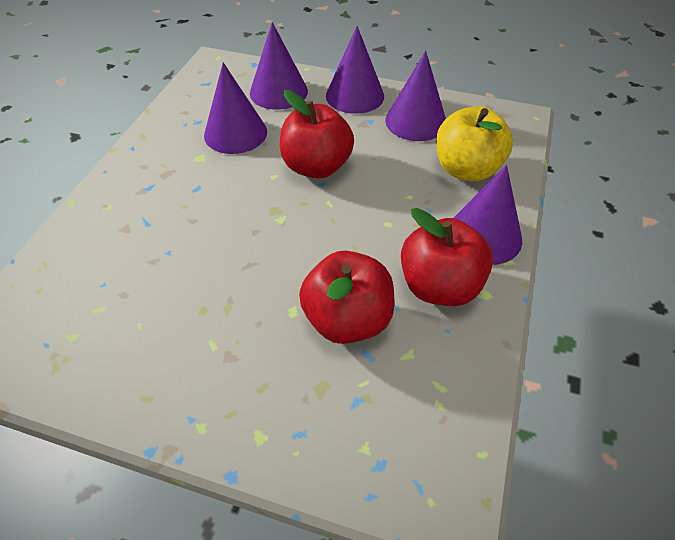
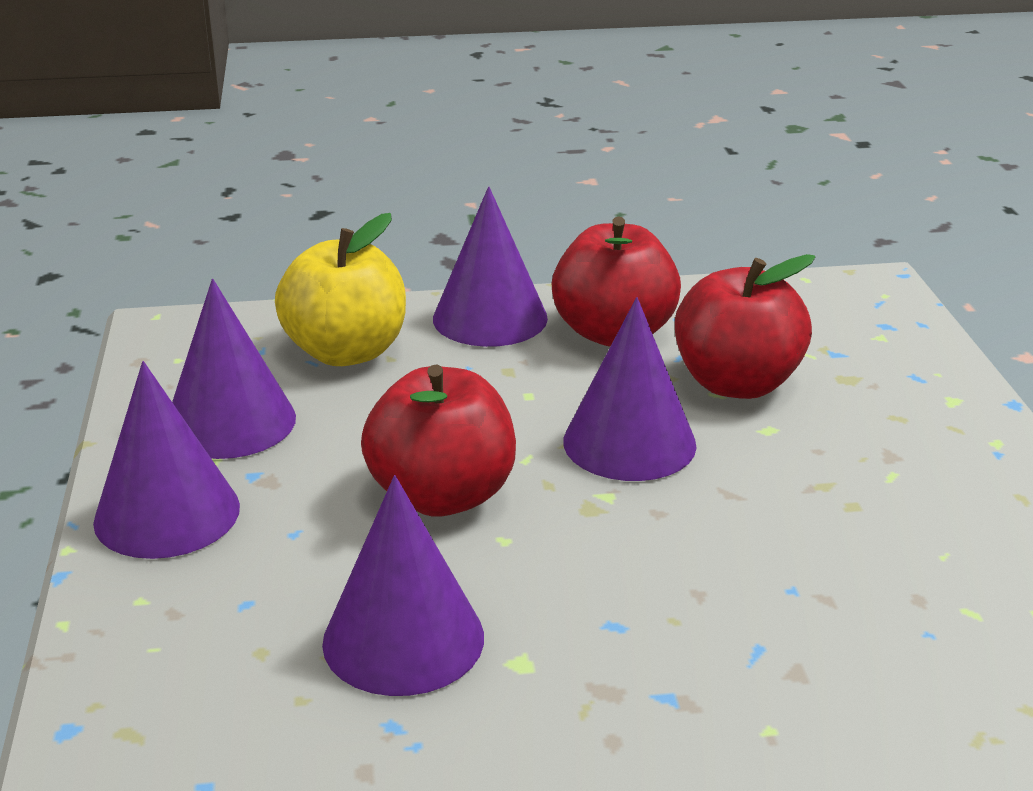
camera: 115 degrees left, 20 degrees down
(278, 92) = (198, 631): purple cone -> purple cone (629, 443)

